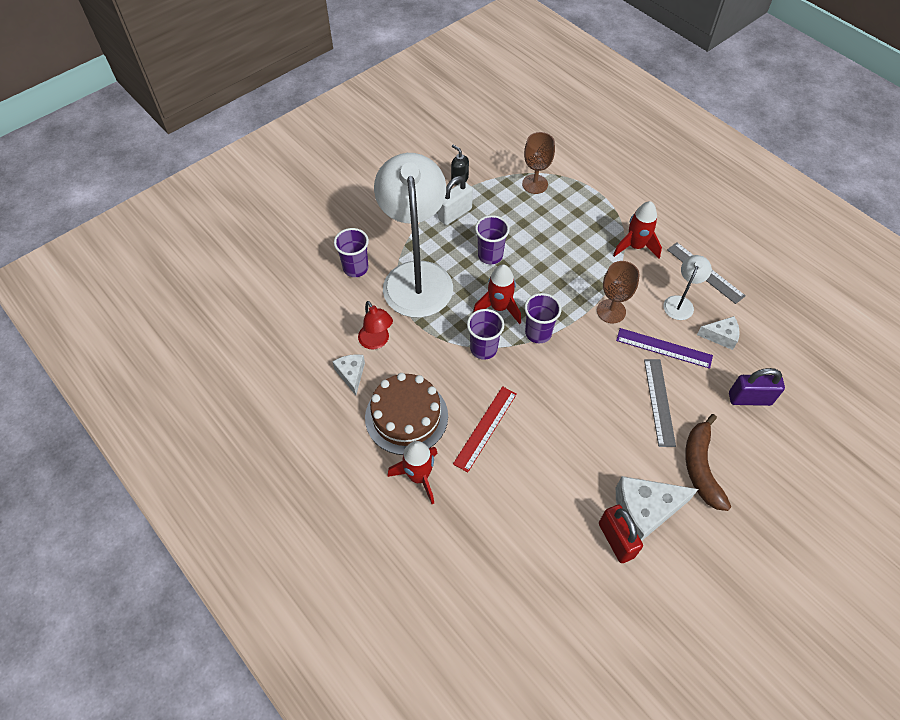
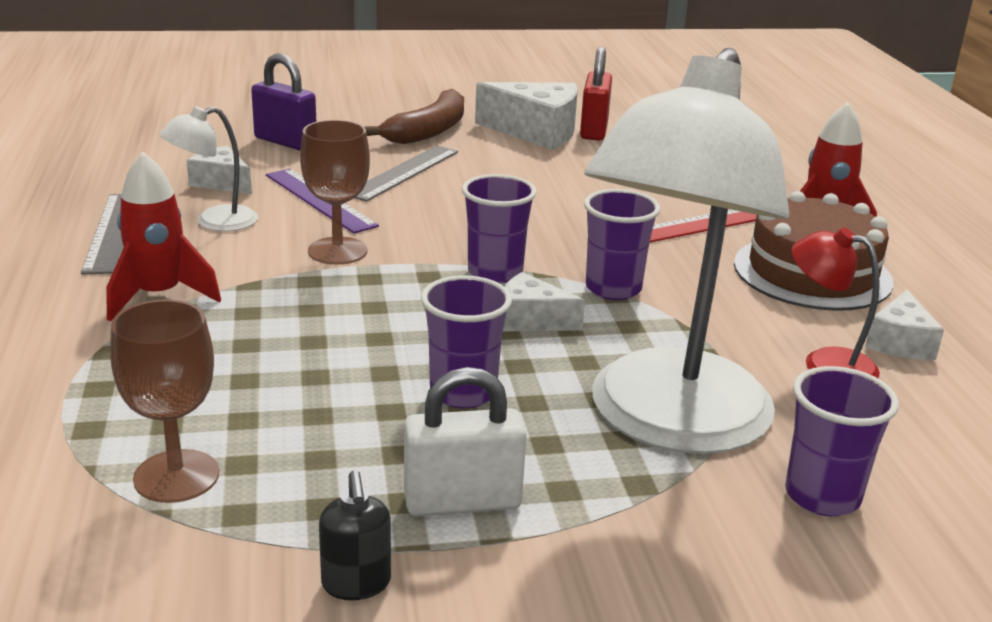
camera: 150 degrees left, 30 degrees down
(376, 341) = (825, 363): red lamp -> red lamp turned 60 degrees counterclockwise
(499, 307) = (531, 320): red rocket -> white cheese

